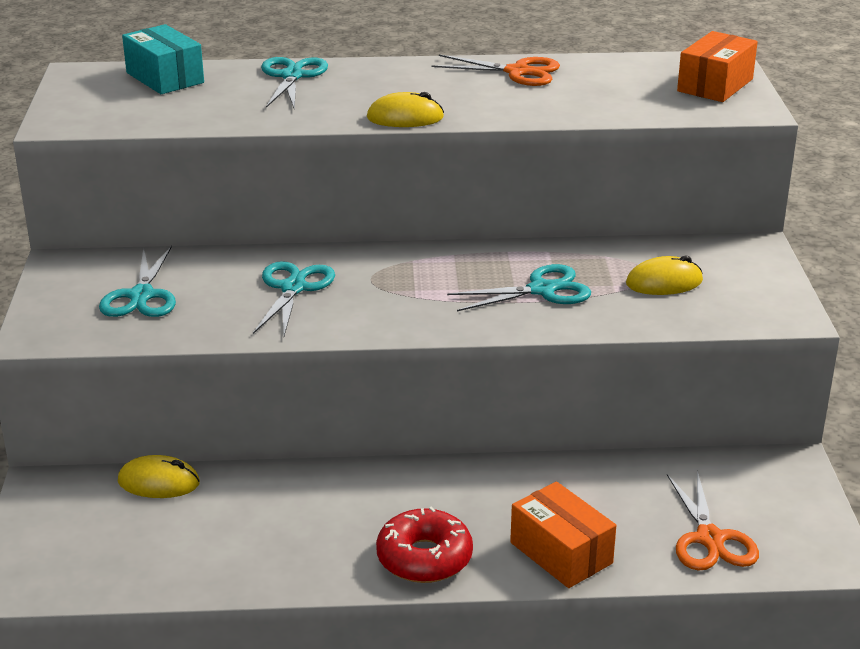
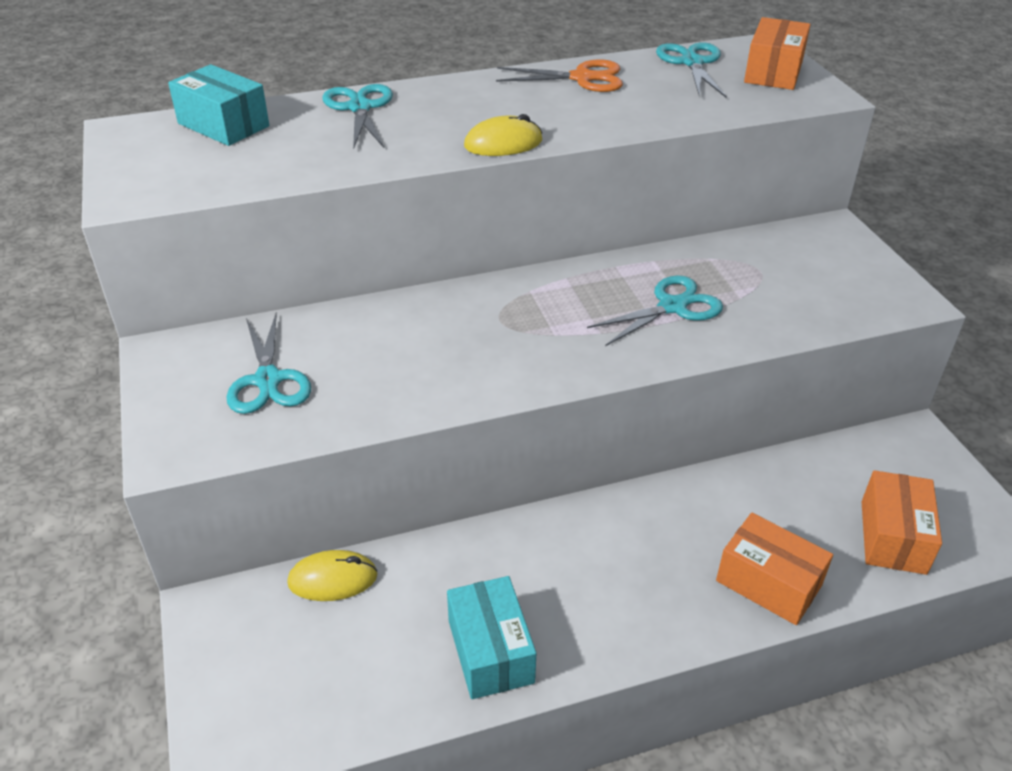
camera: 15 degrees left, 10 degrees up
(272, 557) = (490, 651): none -> turquoise box
(293, 288) = (426, 344): turquoise scissors -> turquoise scissors (692, 62)
(424, 558) = (642, 618): red donut -> none
(664, 282) = (778, 280): yellow mouse -> none
(710, 539) = (892, 537): orange scissors -> orange box

